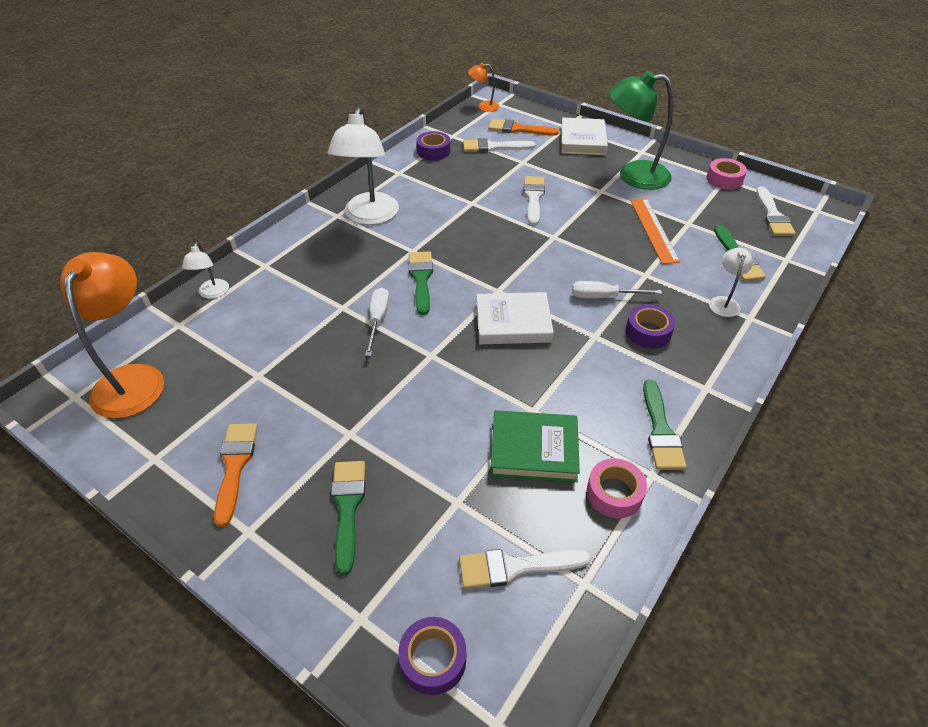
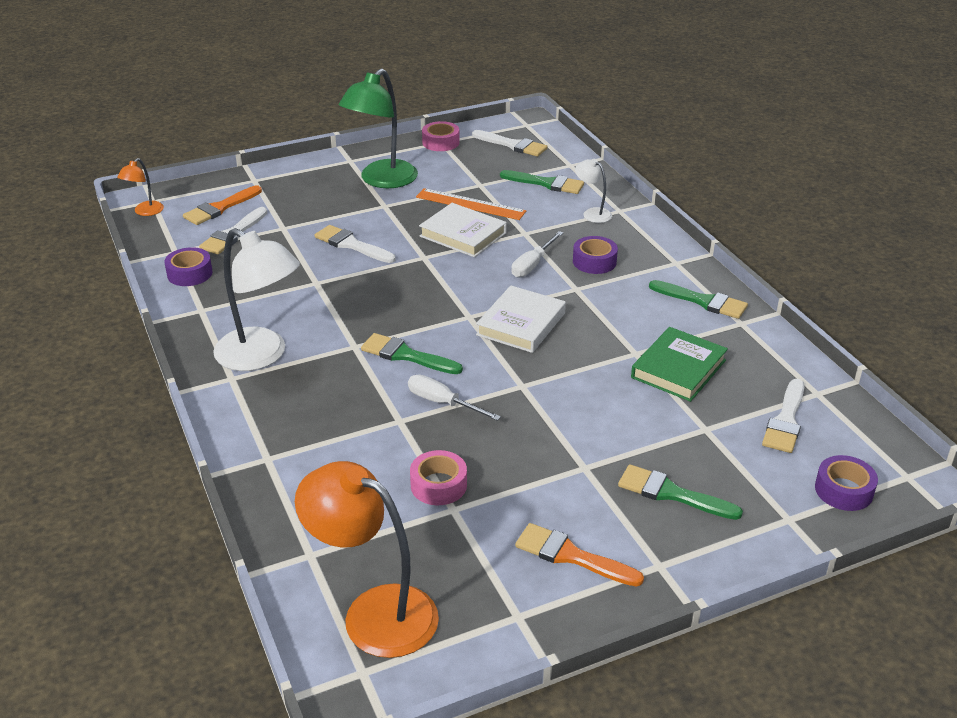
camera: 60 degrees left, 10 degrees down
(212, 293) = (278, 513): white lamp -> none
(582, 140) = (291, 182): white book -> white book (463, 235)
(614, 493) = (747, 347): pink tape -> pink tape (438, 485)

